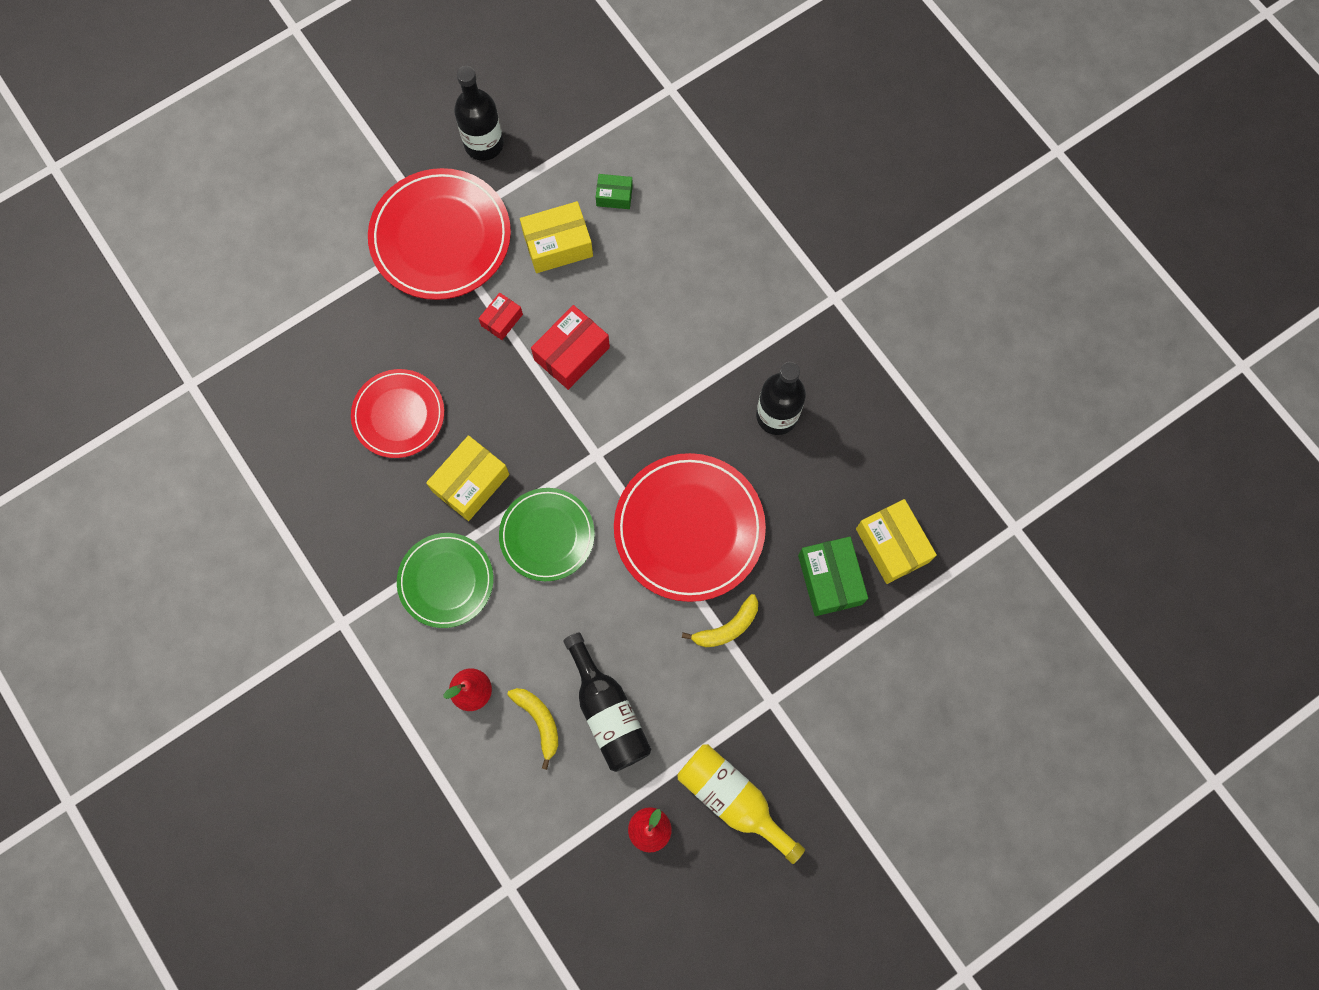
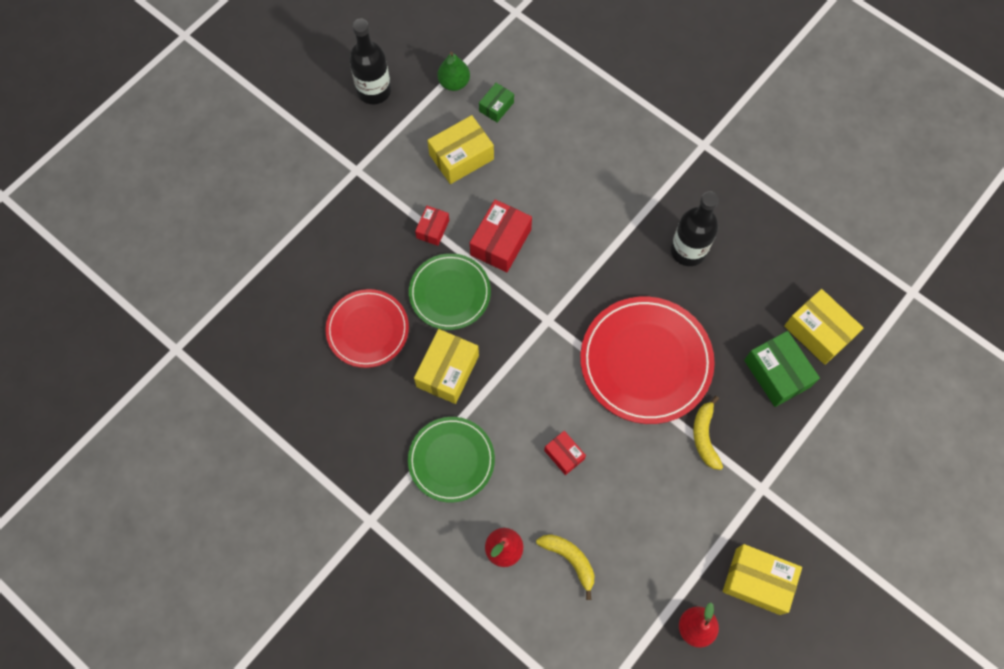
camera: 15 degrees left, 5 degrees down
(441, 237) = (360, 174): red plate -> none
(547, 535) = (527, 398): green plate -> green plate (450, 293)
(568, 607) = (564, 455): none -> red box
(575, 156) = (454, 83): none -> green pear
(608, 712) = (627, 535): black bottle -> none
(614, 196) = (496, 107): green box -> green box turned 45 degrees counterclockwise
(727, 627) = (704, 436): yellow banana -> yellow banana turned 135 degrees clockwise
(732, 799) = (757, 581): yellow bottle -> yellow box

